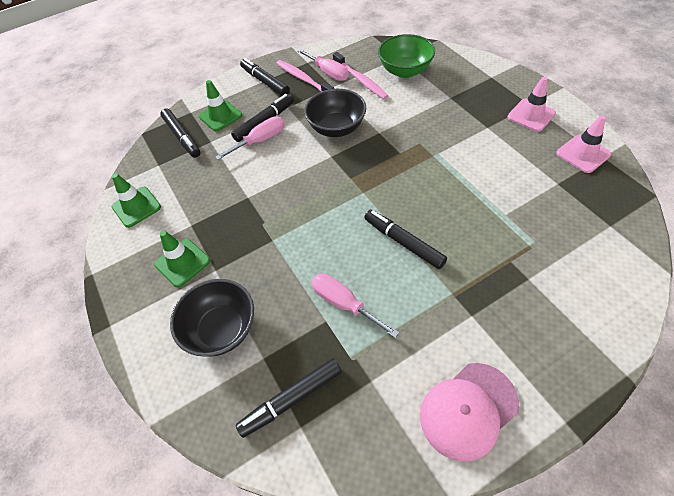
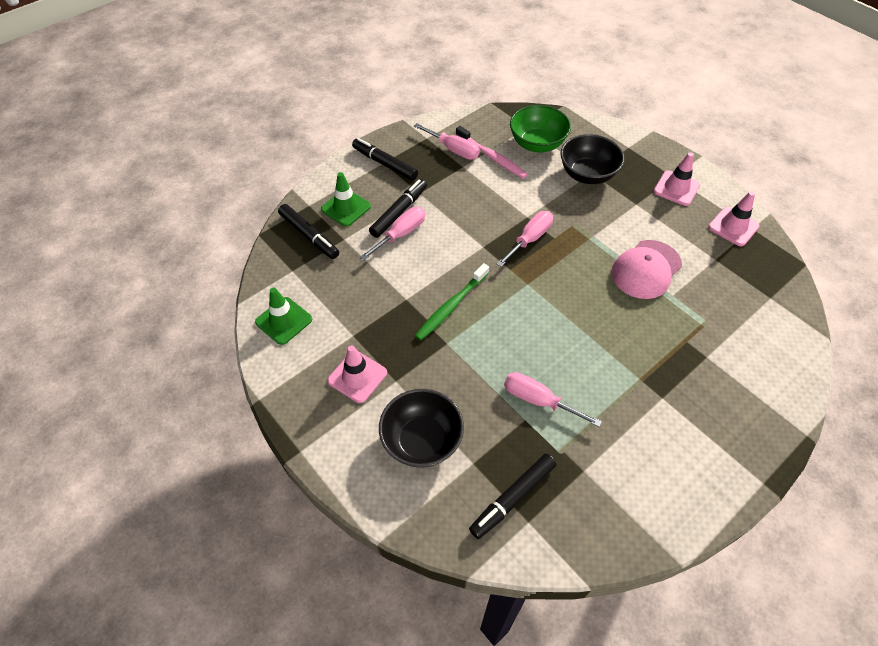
camera: 15 degrees left, 0 degrees up
(182, 262) = (357, 377): green traffic cone -> pink traffic cone
(286, 207) = (451, 306): none -> green toothbrush
(303, 79) = (427, 158): pink toothbrush -> none
(336, 128) = (480, 214): black bowl -> black bowl (587, 174)
(376, 152) = (530, 239): none -> pink screwdriver
(404, 243) = (581, 333): black marker -> none
(468, 410) = (678, 484): pink cap -> pink cap (646, 269)

